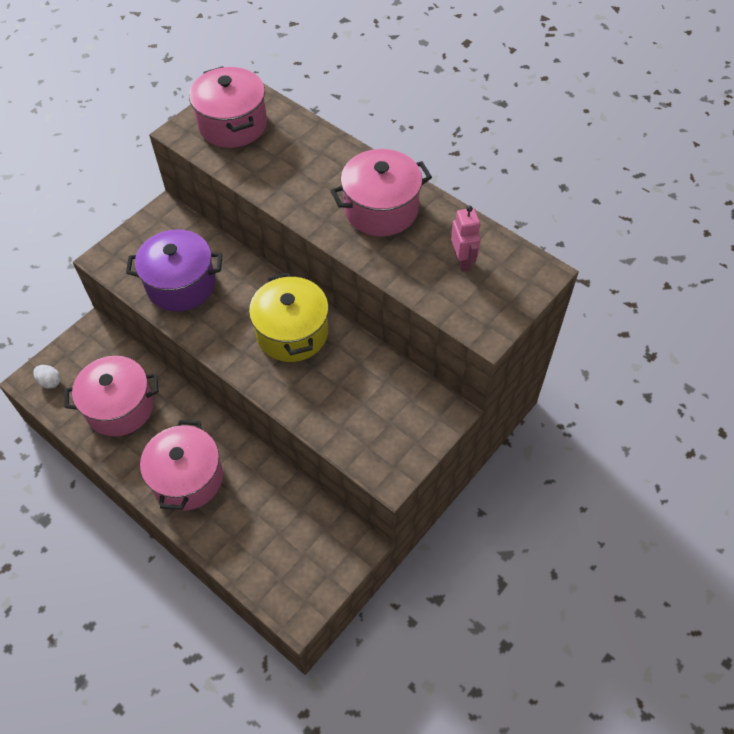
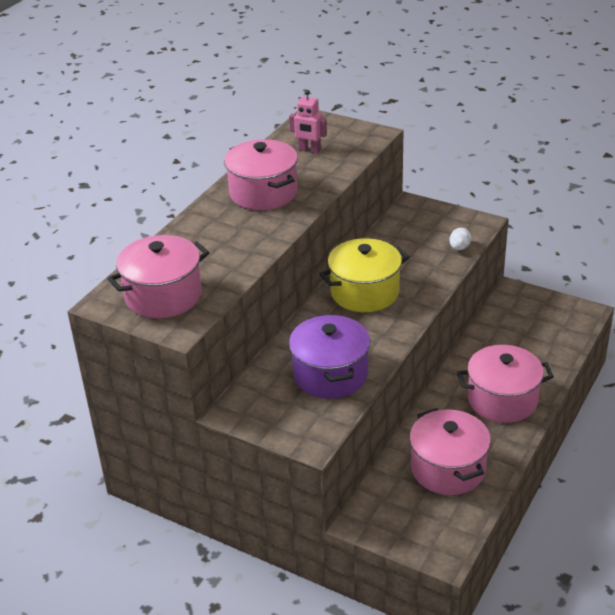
camera: 100 degrees left, 20 degrees down
(50, 382) = (439, 538): white egg -> white egg (459, 248)
(462, 261) = (309, 150): pink robot -> pink robot turned 135 degrees counterclockwise

